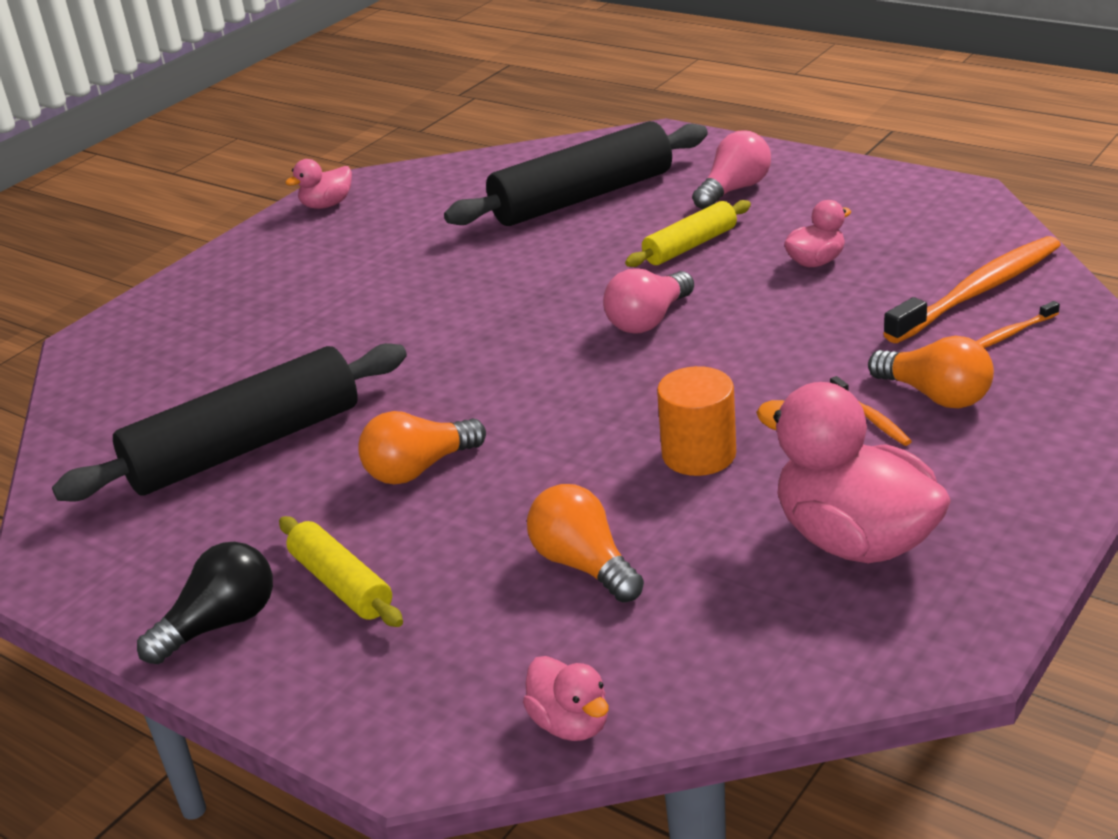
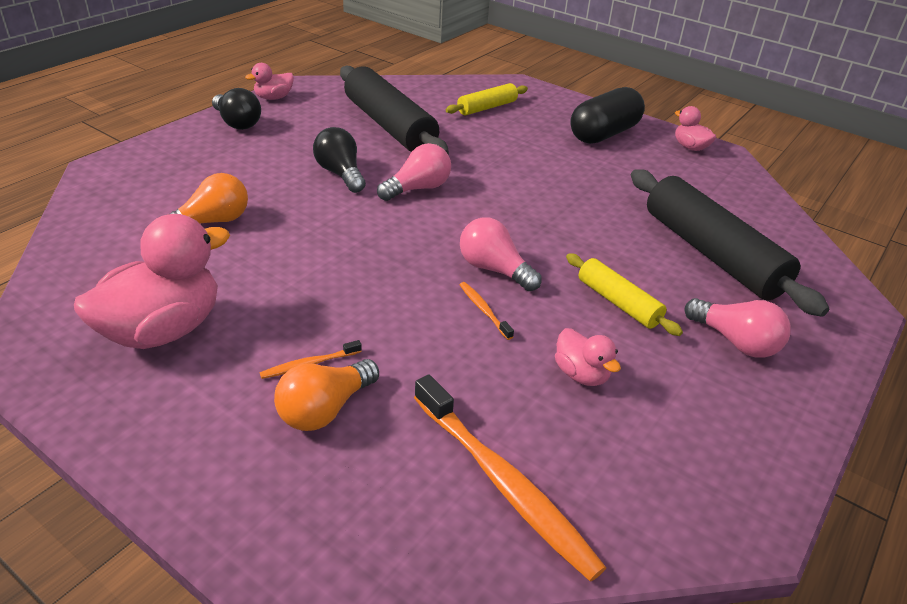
camera: 85 degrees right, 5 degrees up
(285, 262) = (604, 134): none -> black capsule
(341, 584) = (247, 151): yellow rolling pin -> yellow rolling pin (487, 107)
(418, 469) = (340, 174): orange light bulb -> black light bulb
(458, 394) = (418, 188): none -> pink light bulb
(571, 724) = (85, 209): pink duck -> pink duck (274, 98)
(699, 454) = (303, 274): orange cylinder -> none
(1011, 333) = (413, 489): orange toothbrush -> orange toothbrush (484, 310)

